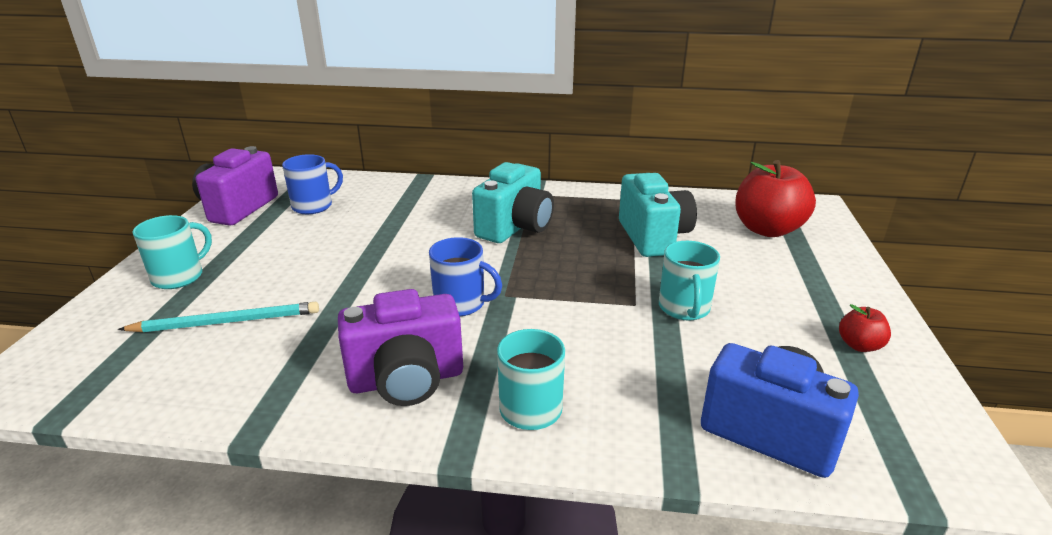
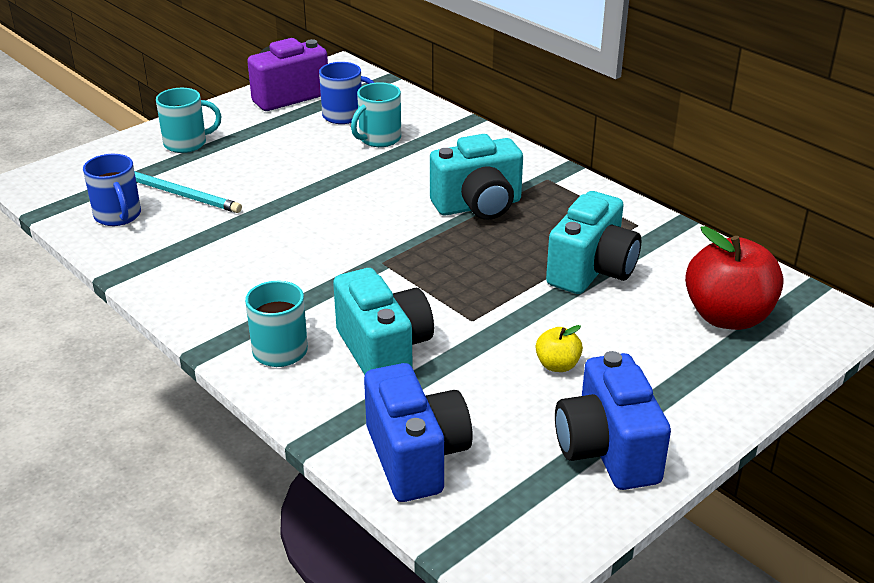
camera: 40 degrees right, 5 degrees up
(406, 380) = (232, 290): purple camera -> none
(461, 304) = (340, 253): blue mug -> blue mug (118, 216)
(612, 360) = (384, 351): none -> turquoise camera
(684, 308) = (507, 344): turquoise mug -> turquoise mug (379, 139)
(736, 306) = (557, 365): none -> yellow apple
(859, 345) = (607, 450): red apple -> blue camera

